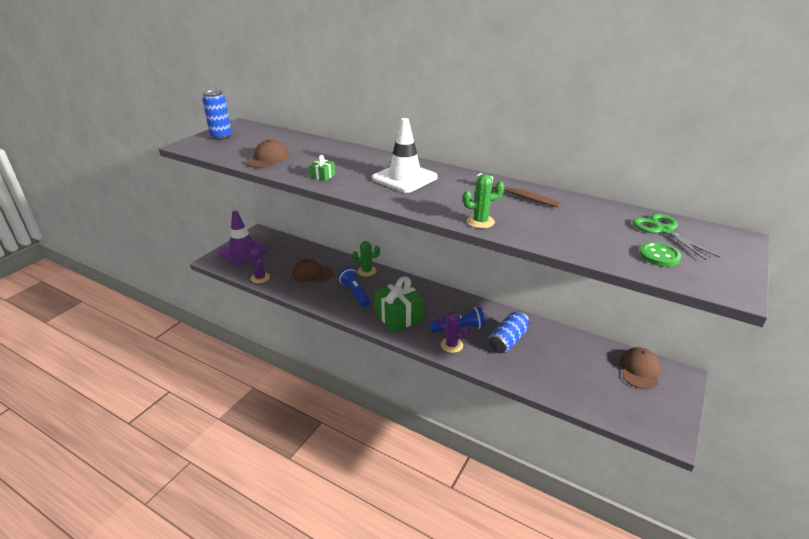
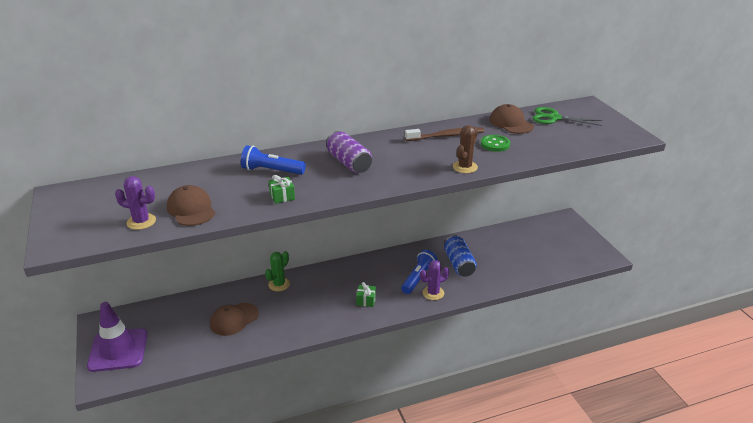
camera: 50 degrees left, 0 degrees up
(221, 136) = (73, 215): blue can -> none
(260, 278) = (189, 358): purple cactus -> purple cactus (141, 222)
(355, 293) = (301, 308): blue flashlight -> blue flashlight (271, 171)
(399, 316) = (366, 300): green gift -> green gift, size x0.45
(404, 178) = (349, 163): white traffic cone -> purple can
(480, 222) = (465, 167): green cactus -> brown cactus
(639, 370) = (545, 230): brown cap -> brown cap (511, 123)
(659, 256) = (580, 135): green button -> green button (495, 144)

